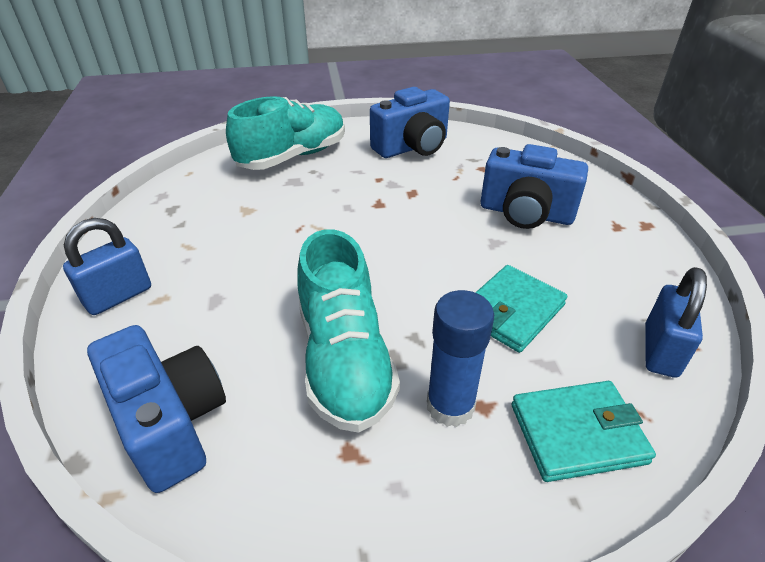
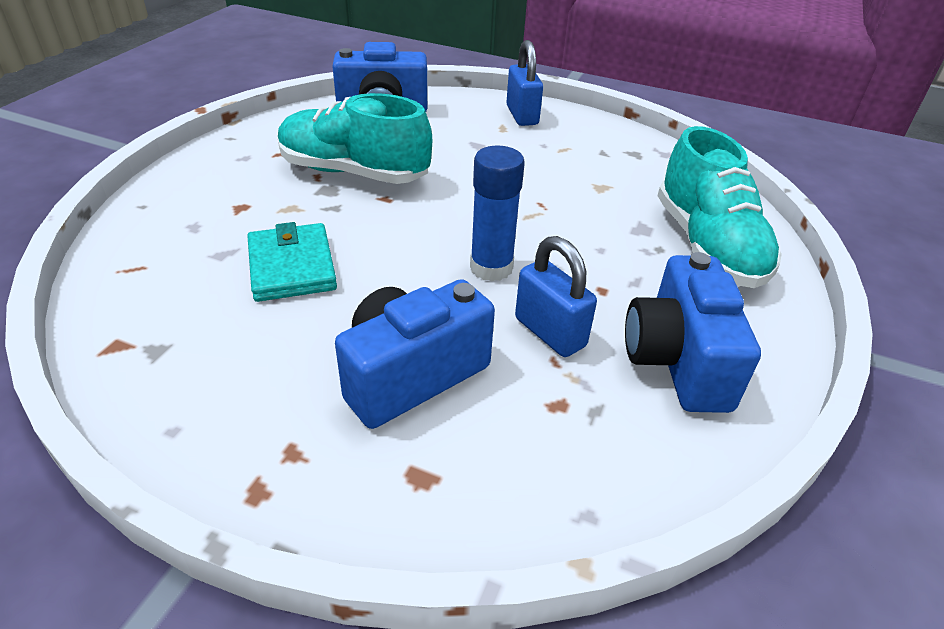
camera: 120 degrees right, 0 degrees up
(450, 406) = (260, 194): blue glue stick -> blue glue stick (491, 267)
(577, 433) = (165, 231): turquoise wallet -> none
(660, 351) = (136, 324): blue padlock -> blue padlock (550, 332)

